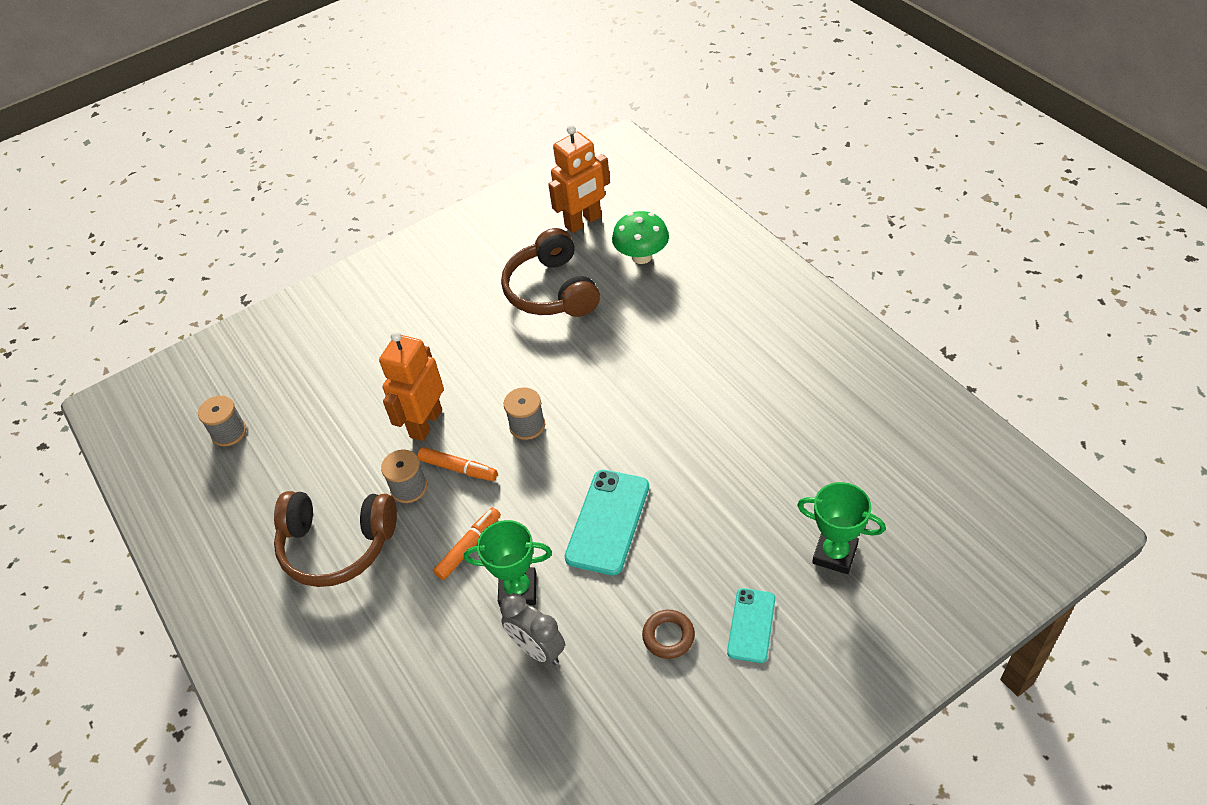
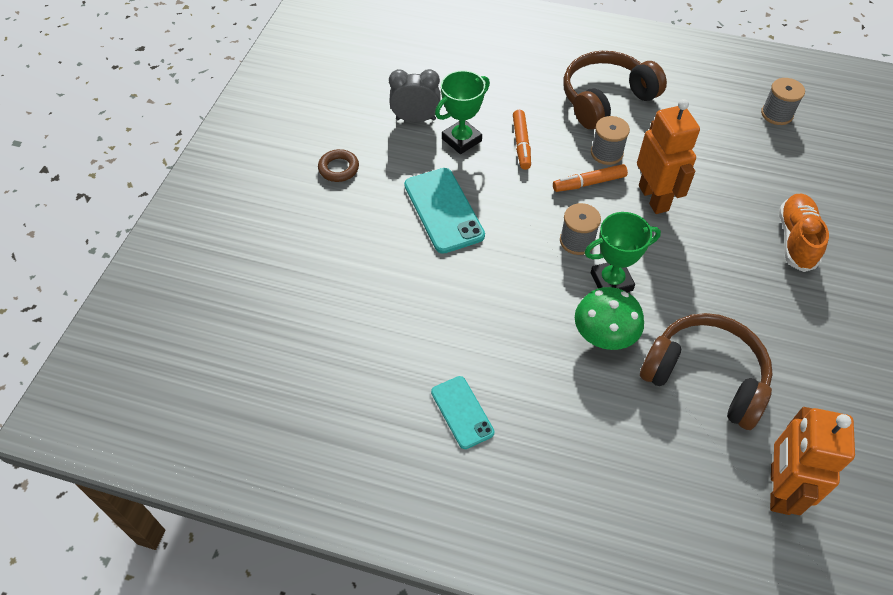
camera: 135 degrees right, 5 degrees up
(373, 332) = (796, 240): none -> orange shoe
(641, 256) = (667, 480): green mushroom -> green mushroom (604, 336)
(751, 625) = (287, 203): turquoise phone -> turquoise phone (462, 412)
(835, 554) = (256, 282): green trophy -> green trophy (611, 281)

